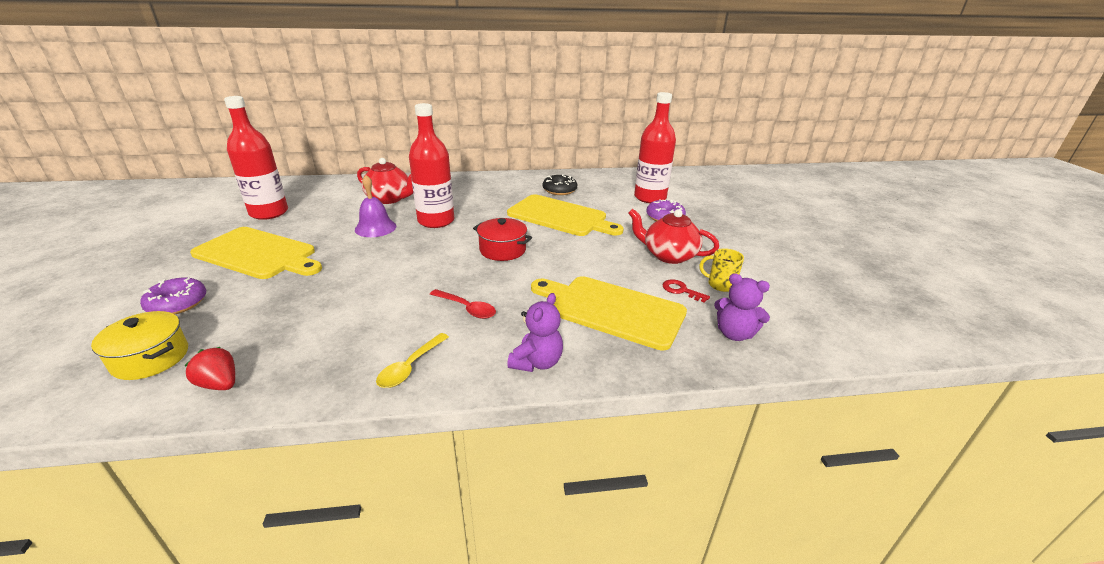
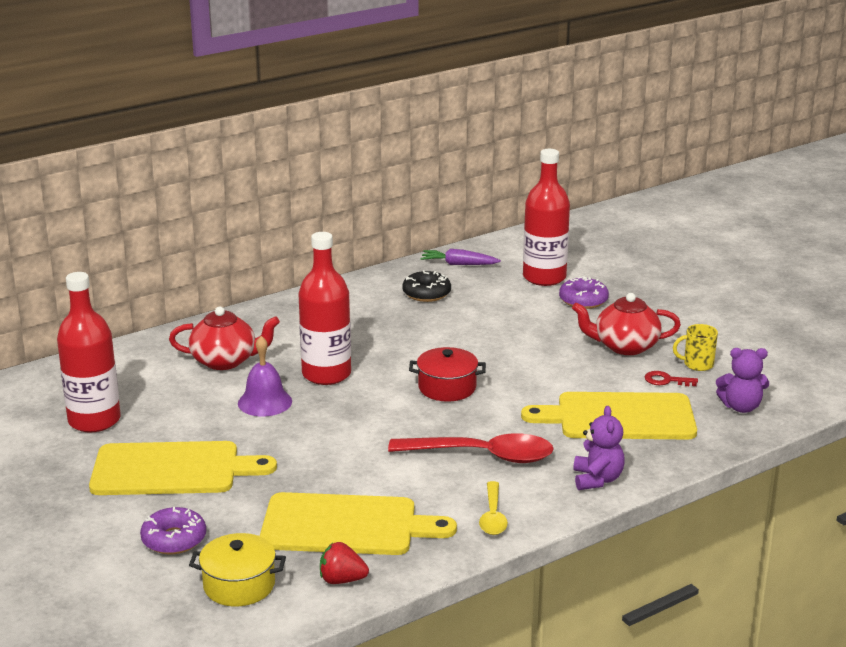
camera: 25 degrees left, 5 degrees down
(467, 308) = (482, 455): red spoon -> red spoon, size x1.82
(560, 216) = (466, 330): yellow cutting board -> yellow cutting board (346, 525)
(599, 179) = (459, 264): none -> purple carrot

